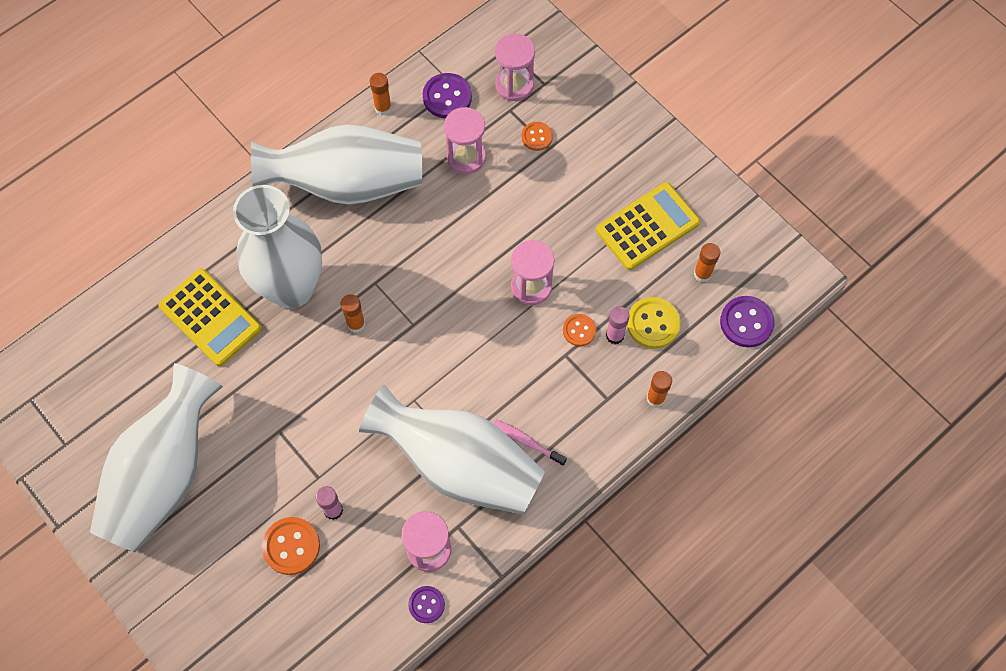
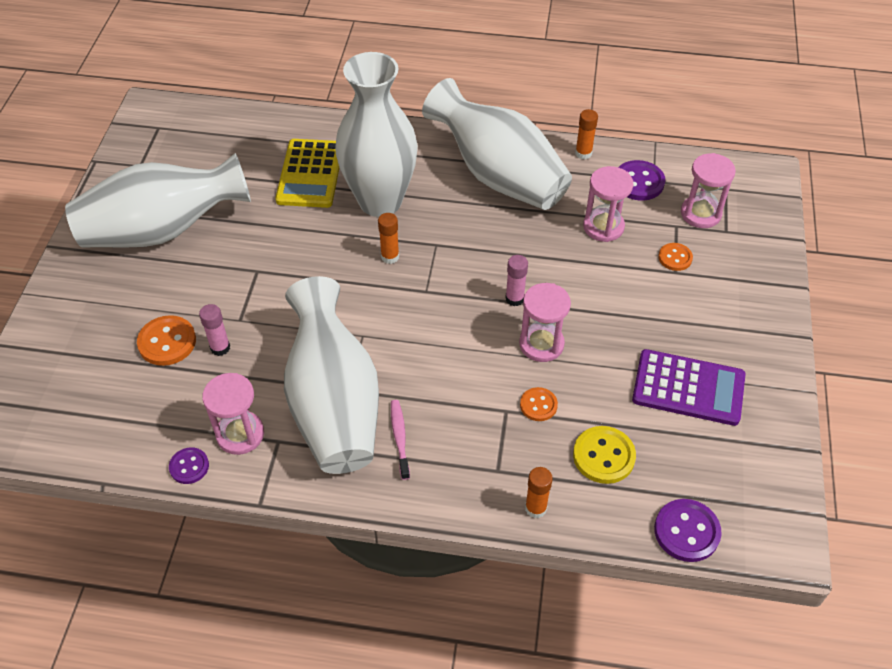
camera: 50 degrees right, 15 degrees down
(615, 336) = (561, 435): pink glue stick -> pink glue stick (514, 298)
(647, 226) = (688, 388): yellow calculator -> purple calculator
(702, 274) = (693, 461): orange glue stick -> none

